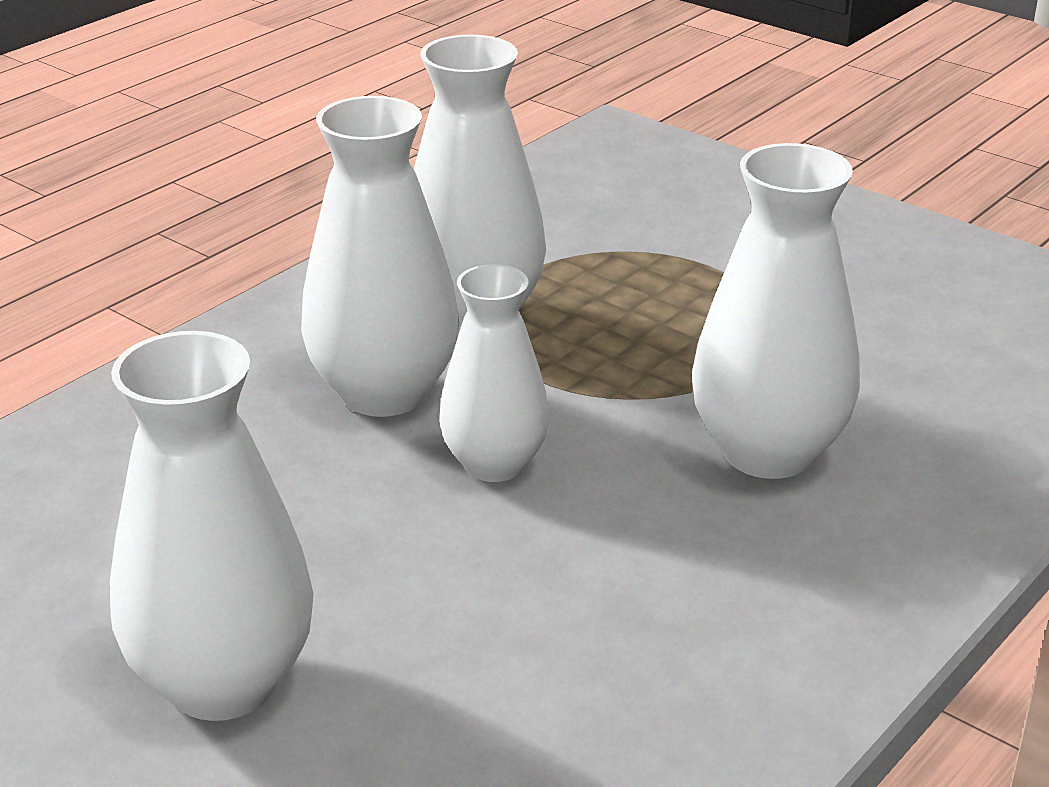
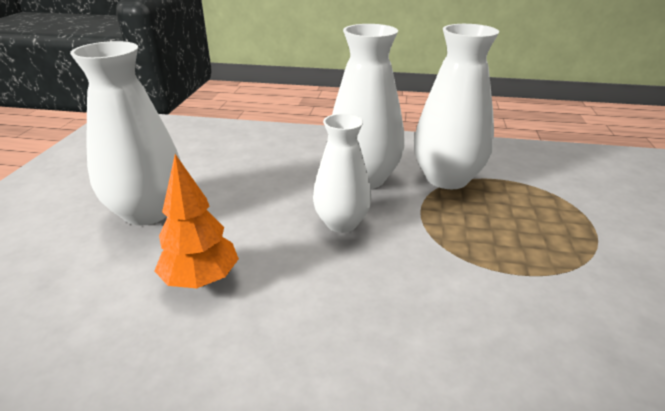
camera: 60 degrees right, 0 degrees up
(514, 655) = (201, 280): none -> orange tree
(768, 452) = (447, 311): white vase -> none

